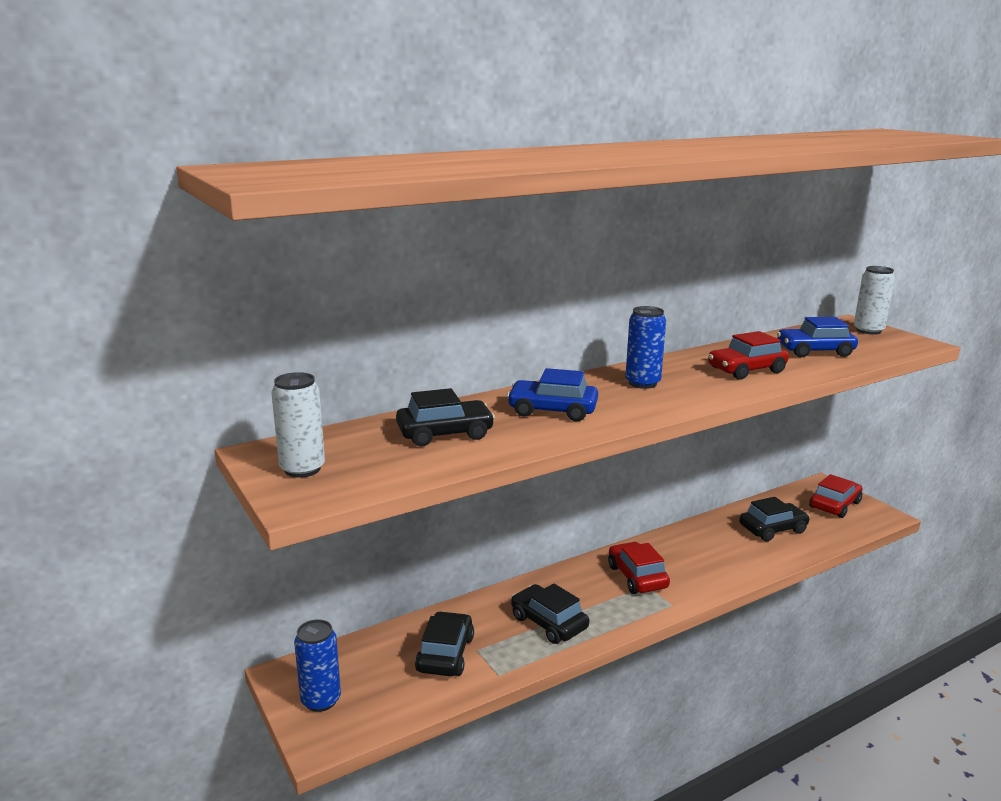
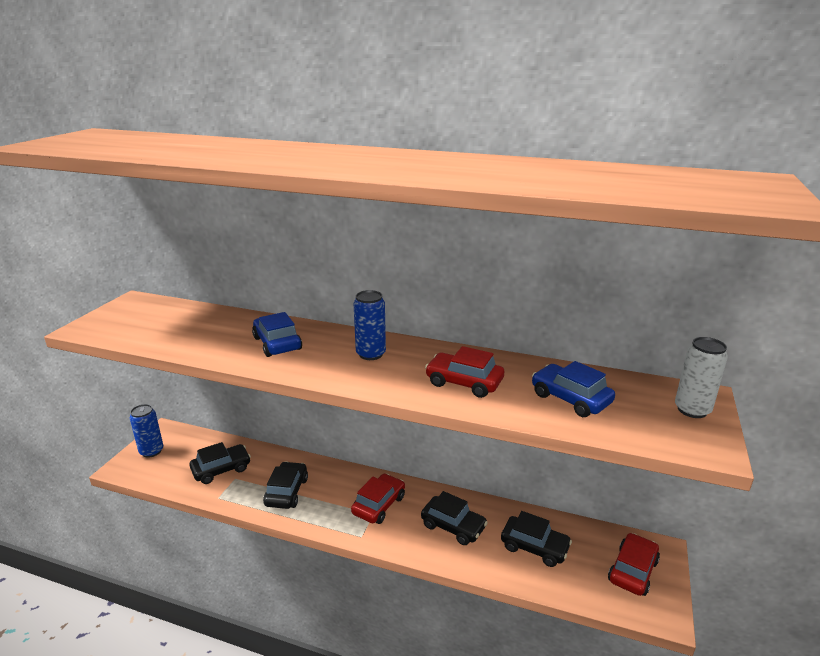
camera: 50 degrees right, 5 degrees up
(302, 469) = (120, 315): white can -> none
(445, 433) = (203, 328): black car -> black car (453, 526)
(834, 505) = (632, 571): red car -> red car turned 60 degrees counterclockwise

